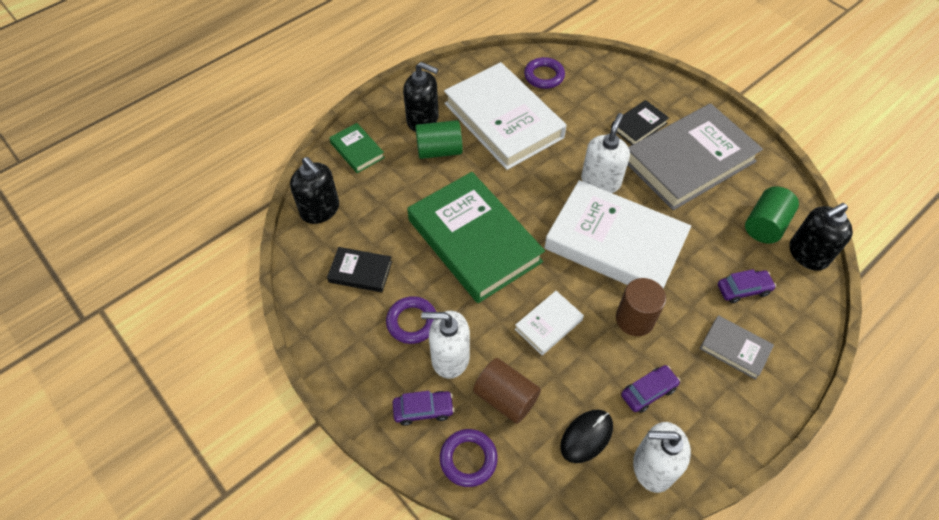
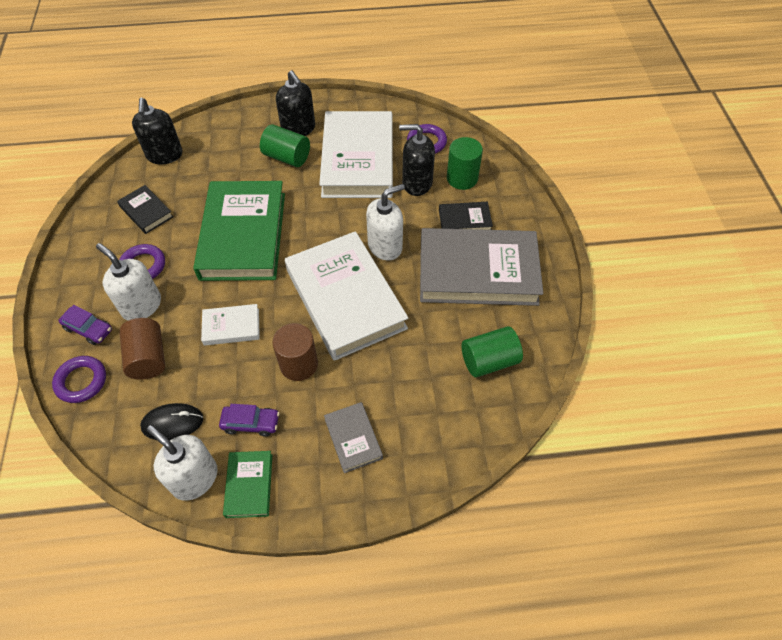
camera: 35 degrees right, 0 degrees up
(357, 150) = (231, 127): green book -> green book (249, 485)
(602, 92) = (462, 178): none -> green cylinder
(743, 289) = (412, 399): purple car -> none
(807, 254) = (501, 407): black soap dispenser -> black soap dispenser (416, 183)

